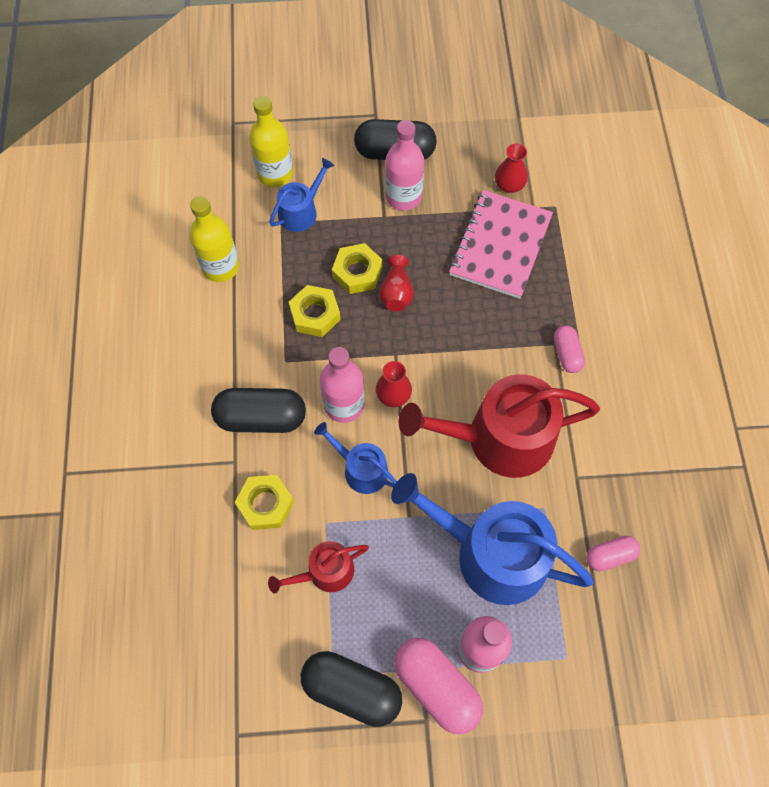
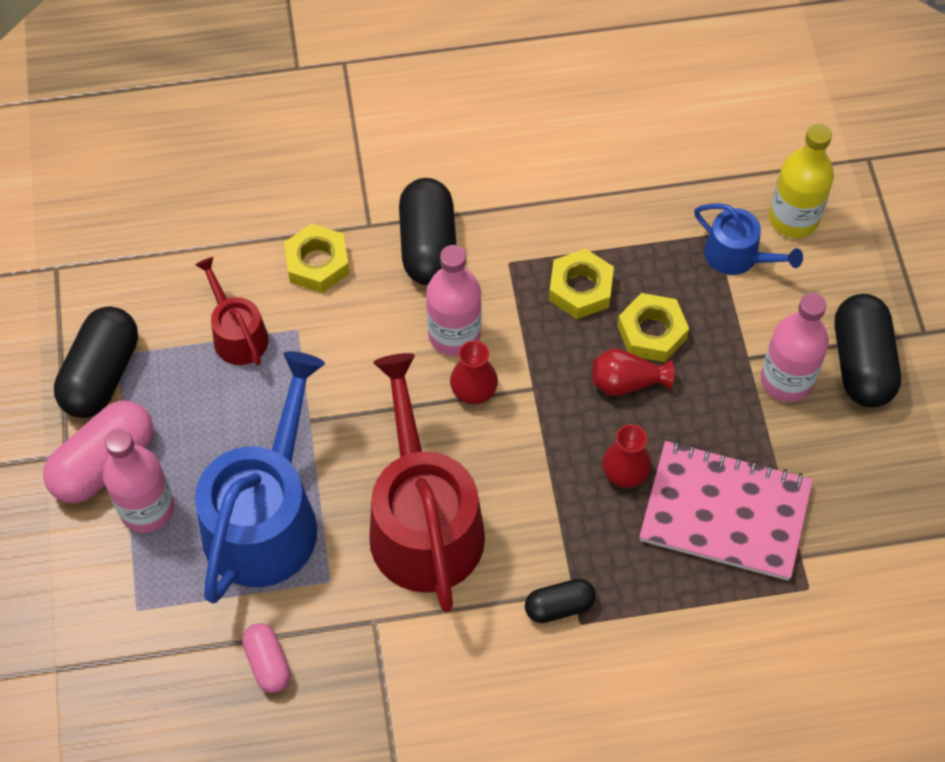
camera: 85 degrees right, 5 degrees down
(220, 267) = (635, 175): yellow bottle -> none
(361, 469) = (369, 361): blue watering can -> none
(509, 185) = (835, 521): red vase -> red vase (625, 472)
(566, 354) = (559, 606): pink capsule -> black capsule

